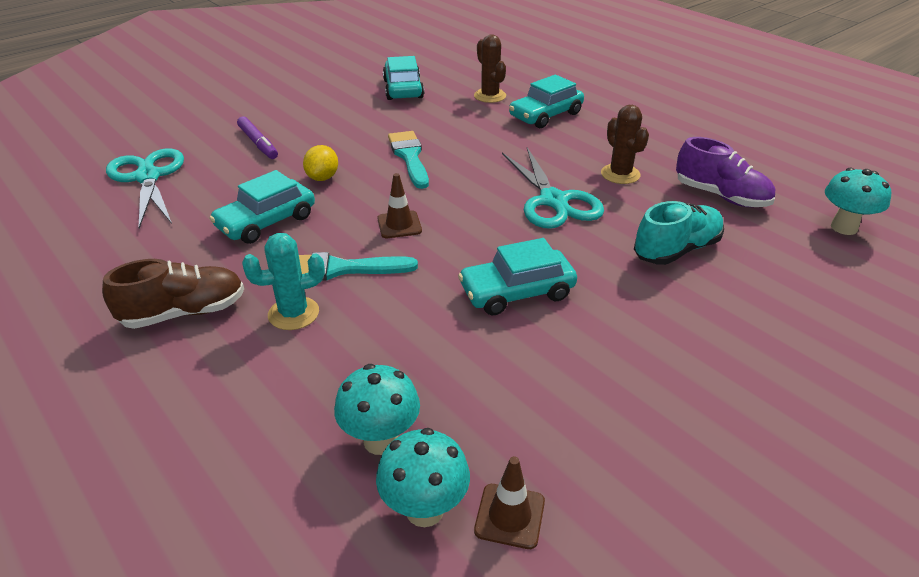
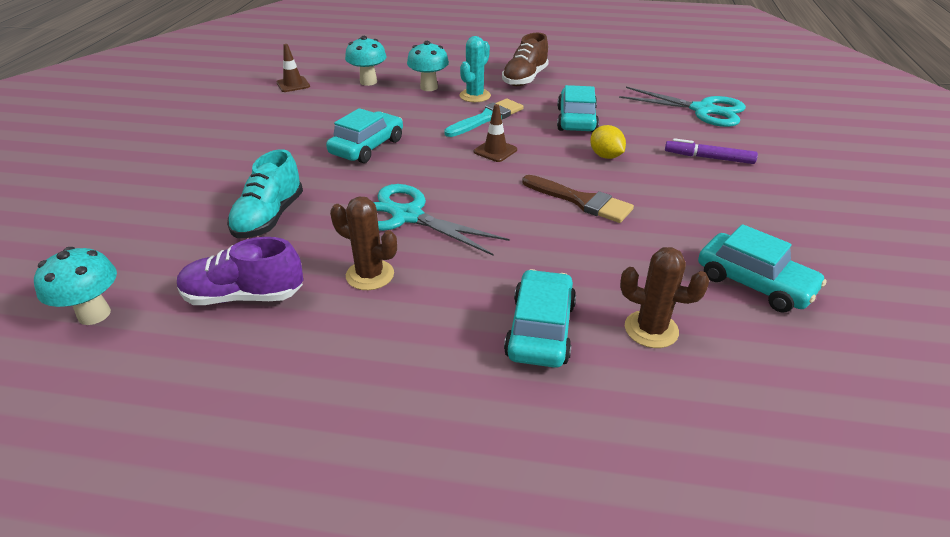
camera: 140 degrees right, 0 degrees up
(409, 157) = (581, 201): turquoise brush -> brown brush
(424, 510) = (328, 76): turquoise mushroom -> turquoise mushroom (429, 87)

